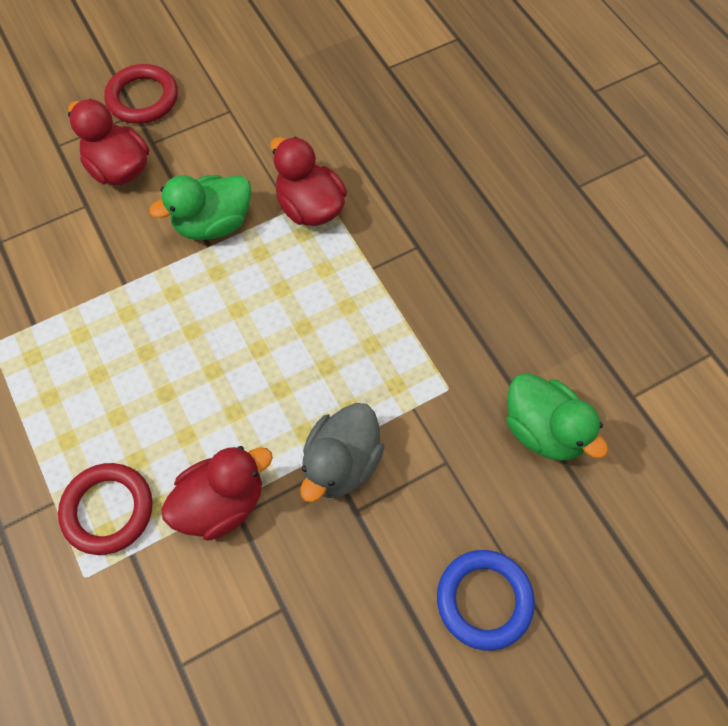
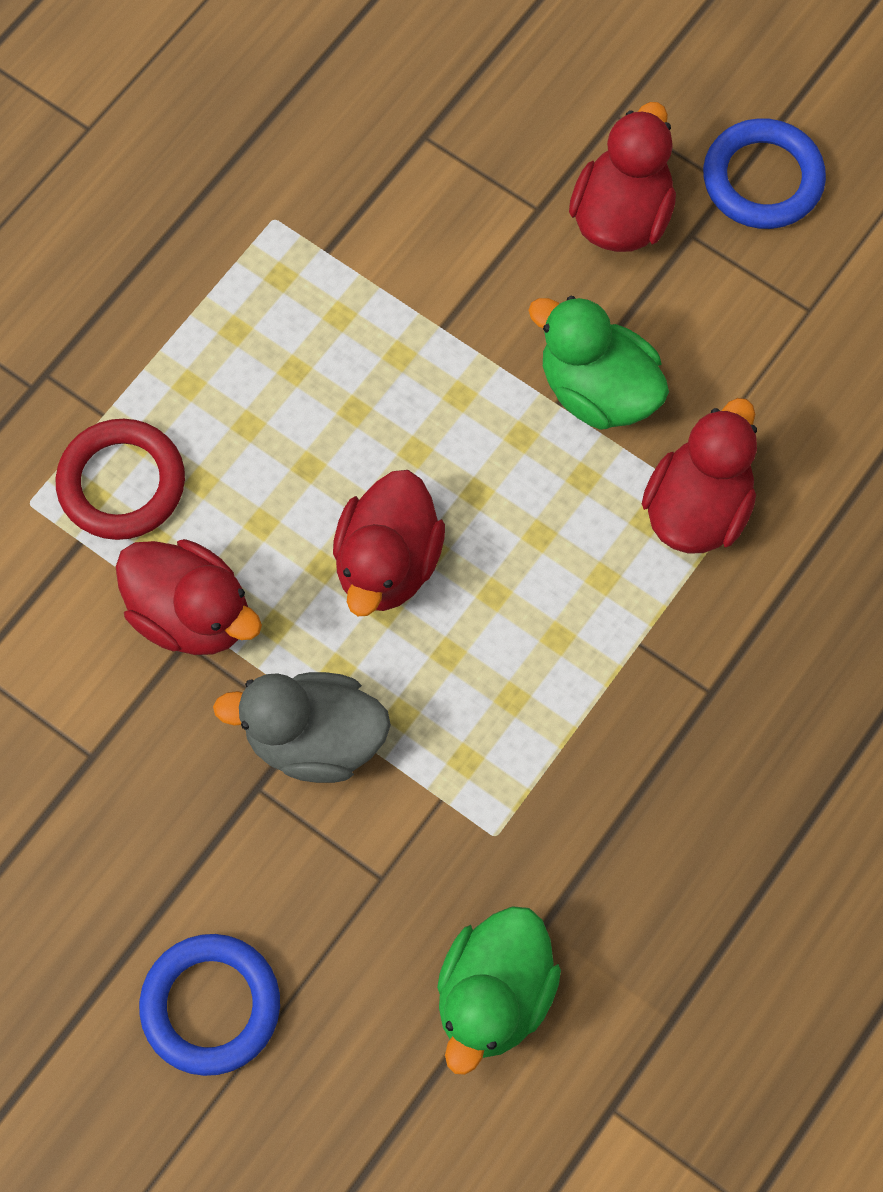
camera: 65 degrees right, 5 degrees up
(143, 98) = (762, 179): red ring -> blue ring
(253, 375) = (387, 563): none -> red duck

